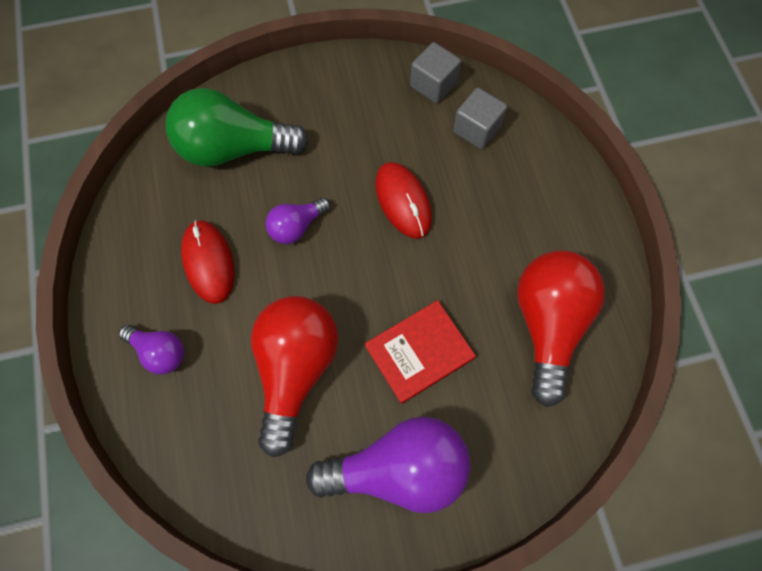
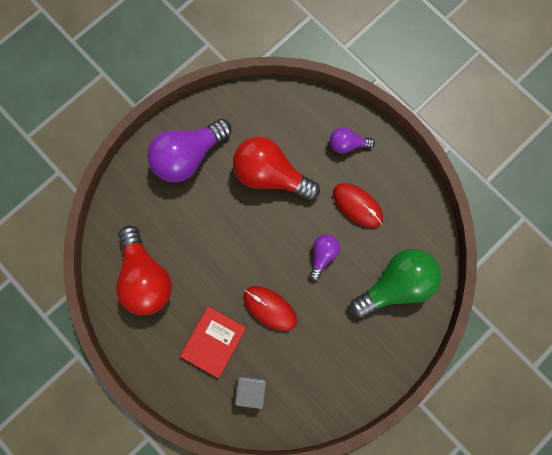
camera: 150 degrees right, 10 degrees up
(295, 370) = (270, 175): red light bulb -> red light bulb turned 135 degrees clockwise
(419, 352) = (210, 221): red book -> red book (213, 341)
(433, 85) = (299, 409): grey cube -> none

